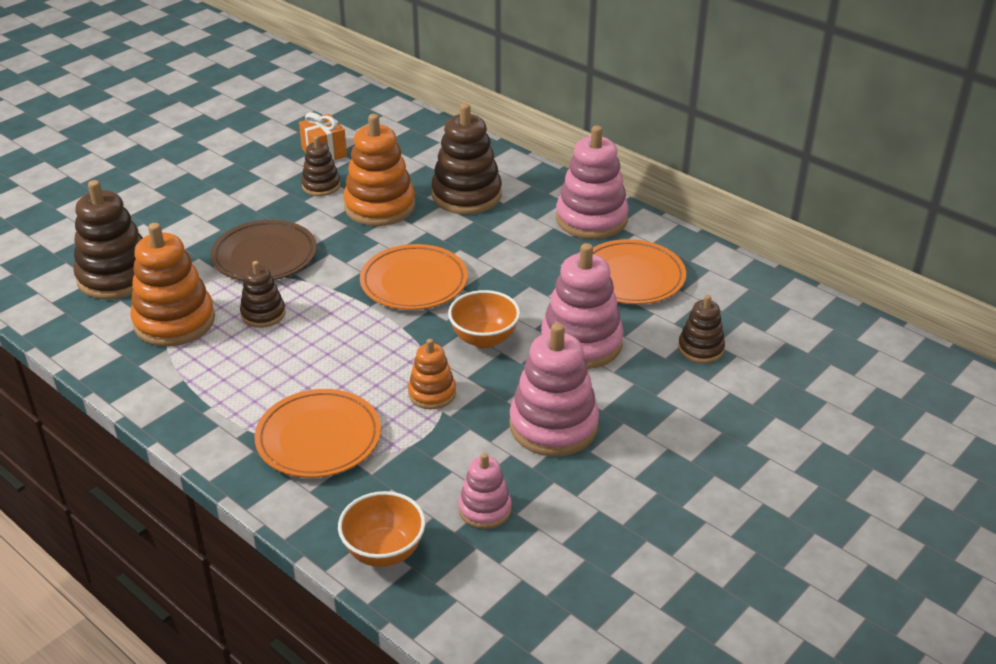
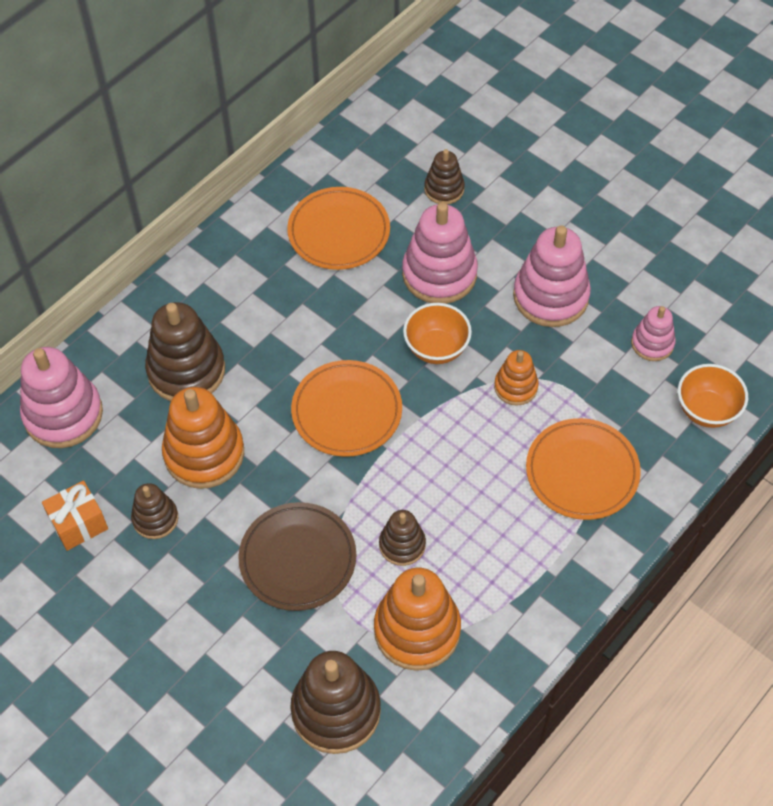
camera: 90 degrees left, 20 degrees up
(591, 219) = (238, 260): pink stacking toy -> pink stacking toy (63, 414)

